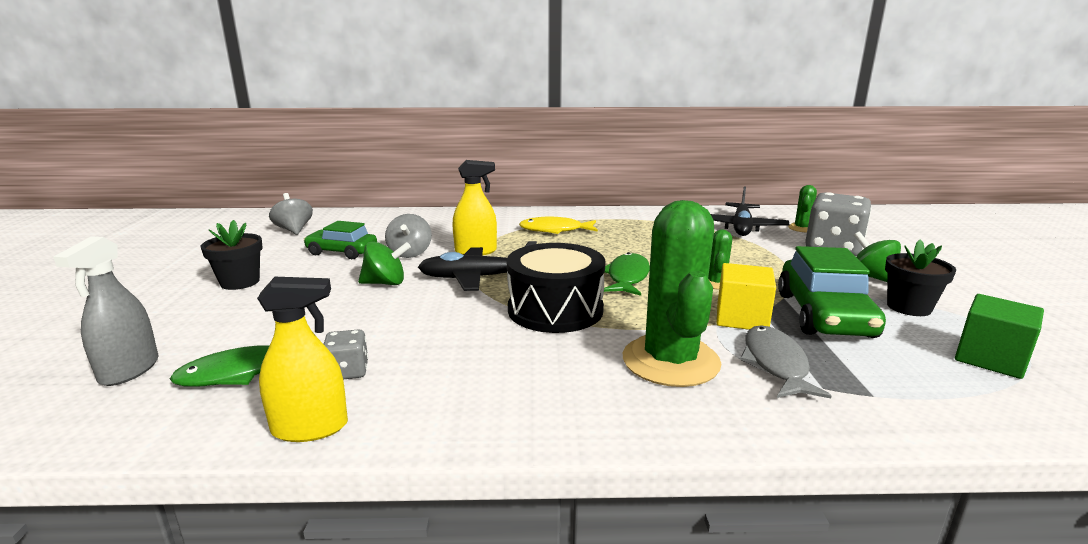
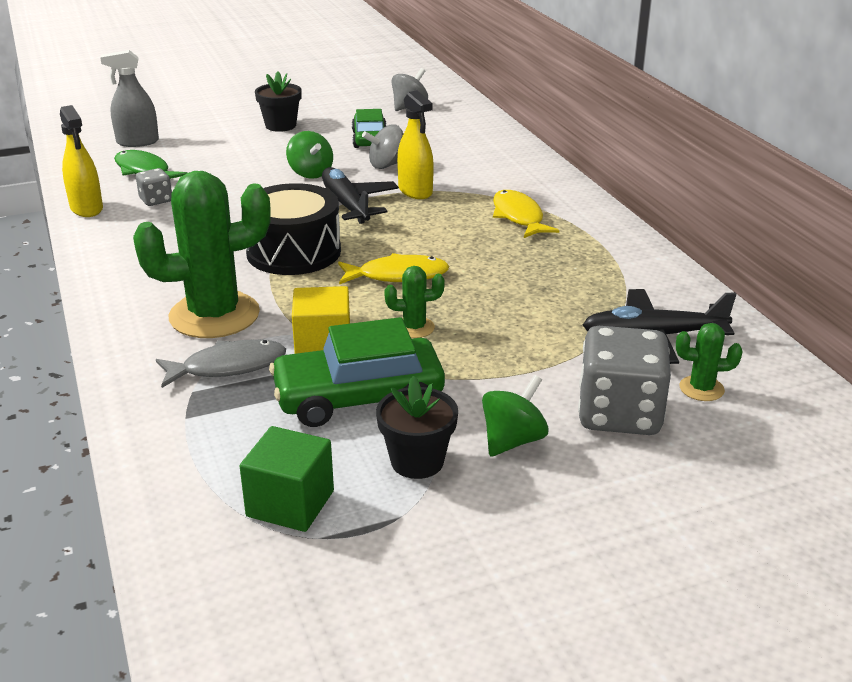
camera: 70 degrees right, 10 degrees up
(627, 277) = (397, 276): green fish -> yellow fish

